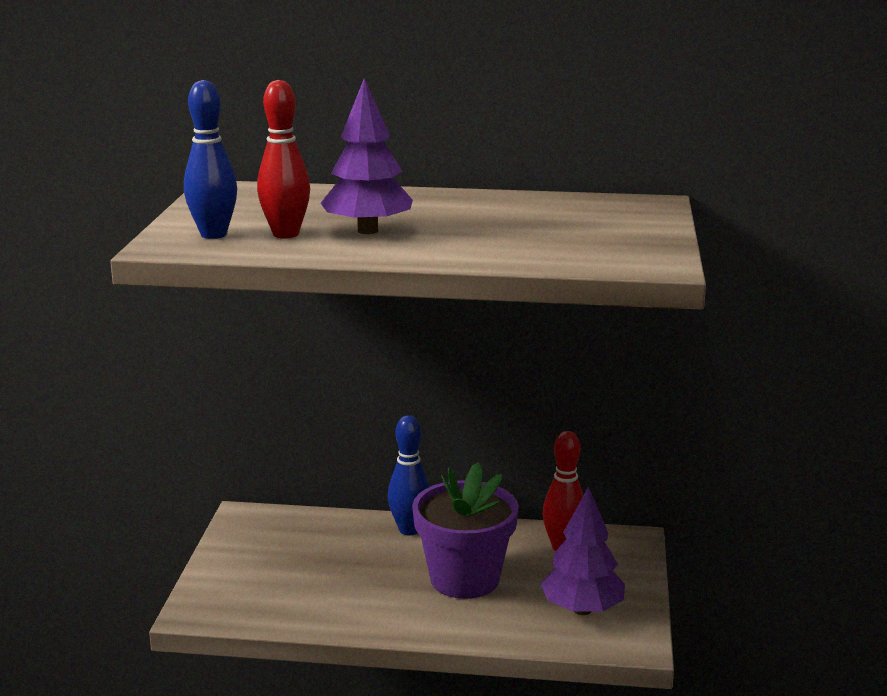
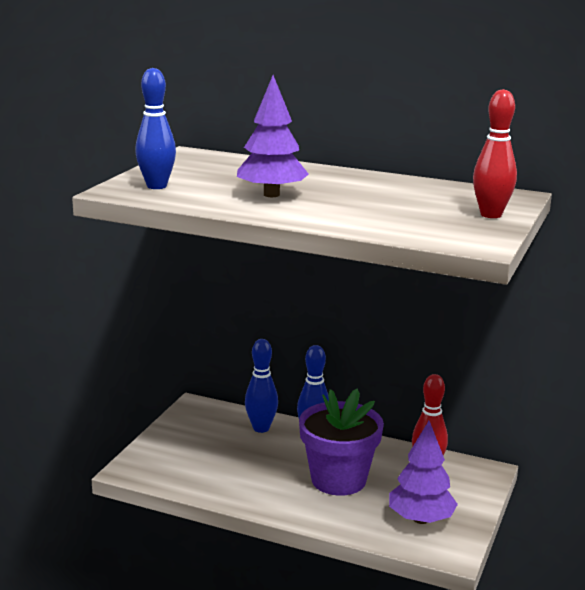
camera: 15 degrees right, 0 degrees up
(285, 234) = (209, 191): red bowling pin -> red bowling pin (491, 215)
(341, 531) = (261, 428): none -> blue bowling pin

